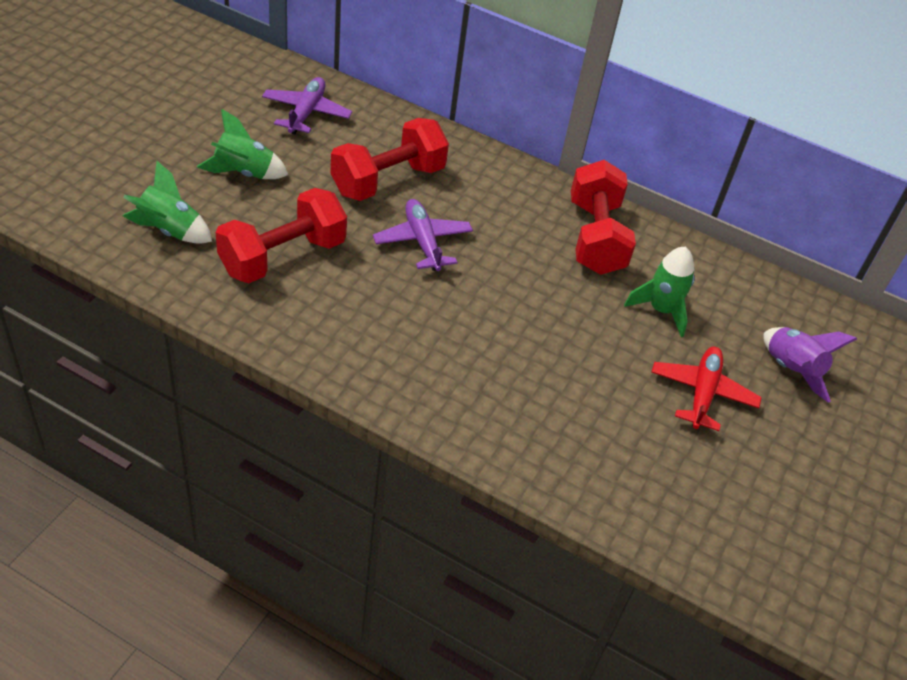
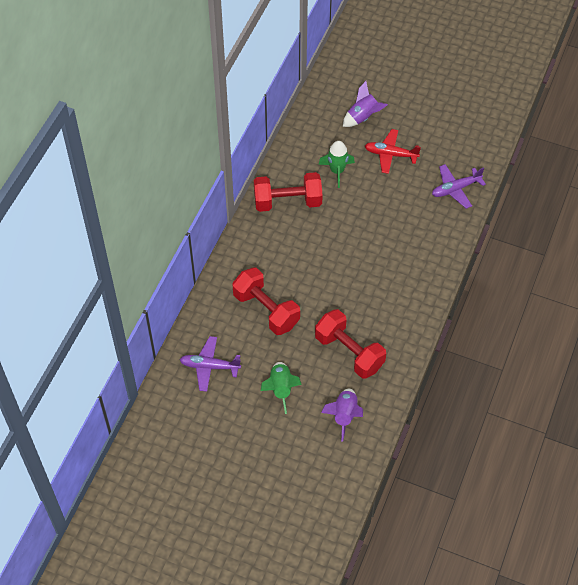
camera: 90 degrees left, 10 degrees up
(170, 230) = (344, 415): green rocket -> purple rocket
(422, 242) = (316, 285): purple plane -> purple plane (455, 189)

